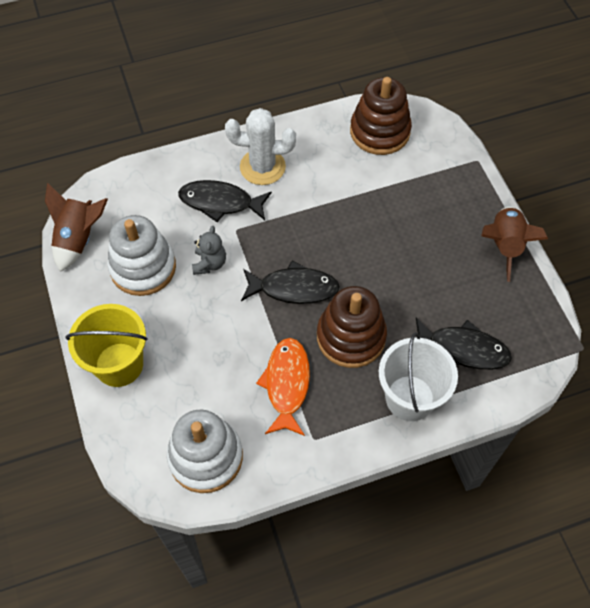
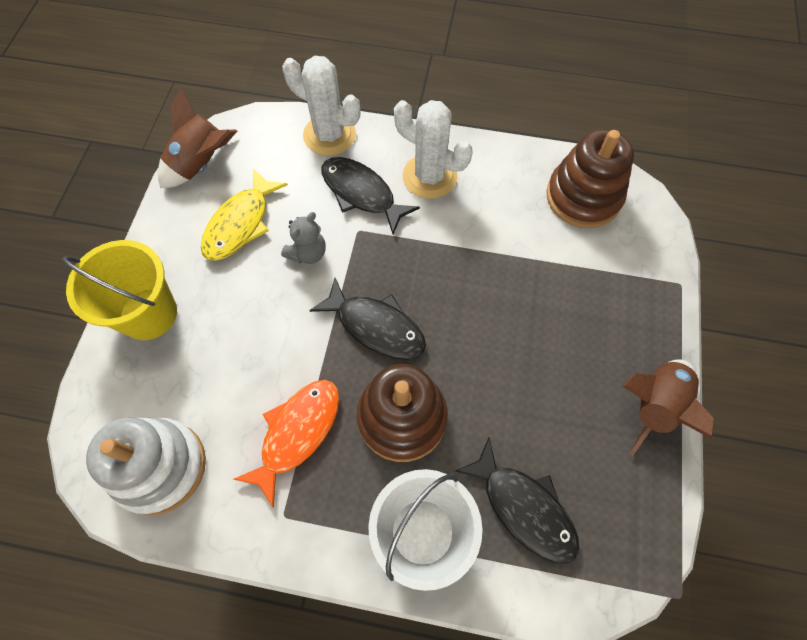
camera: 30 degrees right, 5 degrees up
(143, 267) = (240, 224): white stacking toy -> yellow fish
(166, 171) = (329, 135): none -> white cactus

